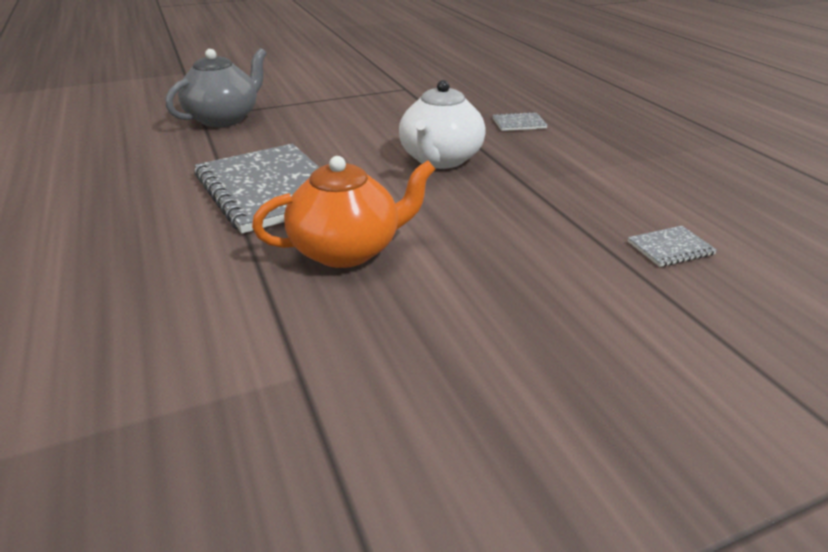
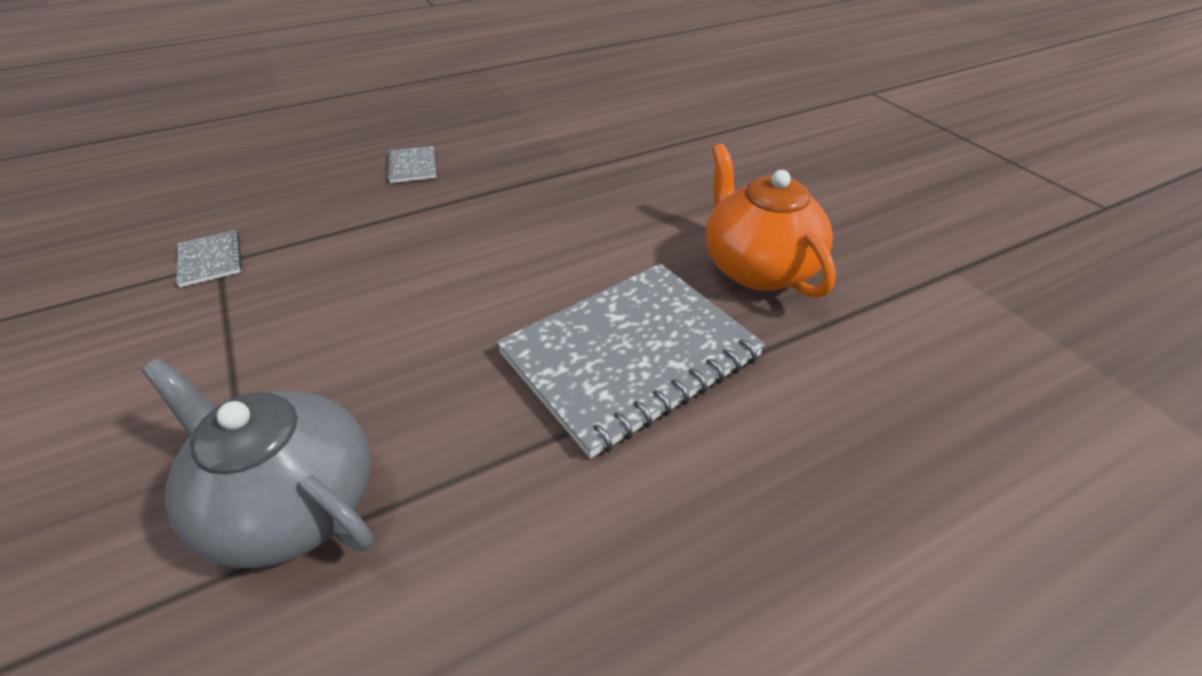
camera: 95 degrees left, 10 degrees up
(440, 159) = (522, 218): white teapot -> none
(670, 248) = (687, 115): grey notebook -> grey notebook (210, 260)

